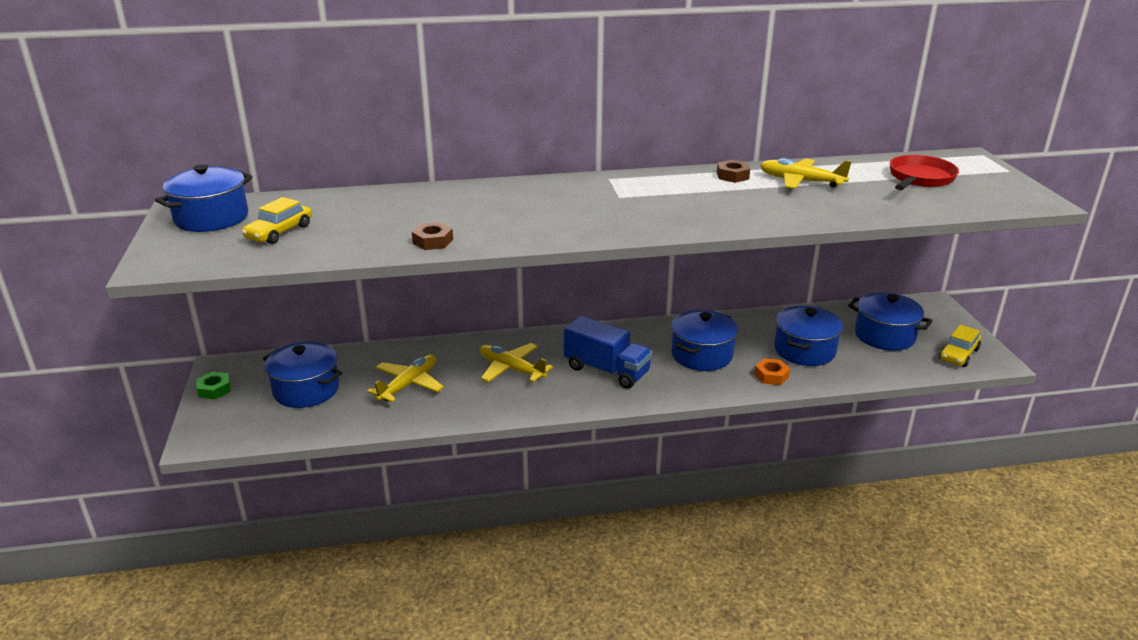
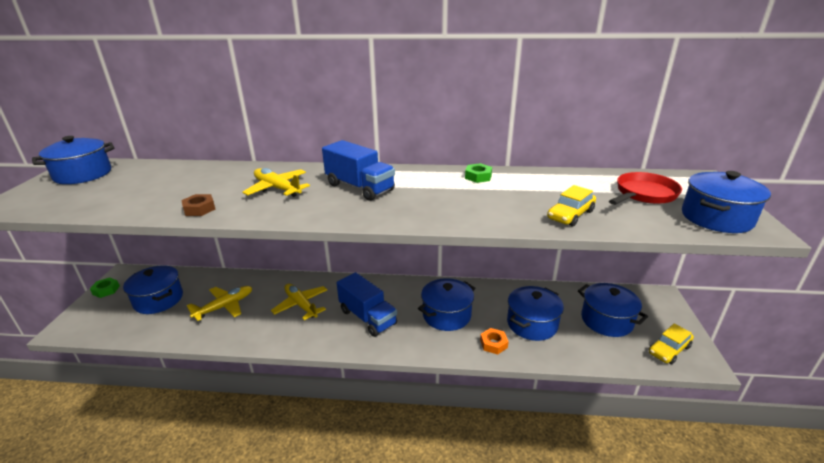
camera: 15 degrees right, 0 degrees up
(279, 232) = (109, 190): yellow car -> yellow car (570, 215)
(604, 200) = (360, 187): none -> blue truck
(732, 176) = (478, 177): brown nut -> green nut
(800, 181) = (532, 187): yellow plane -> yellow plane (277, 188)
(998, 195) = (716, 218): none -> blue pot

